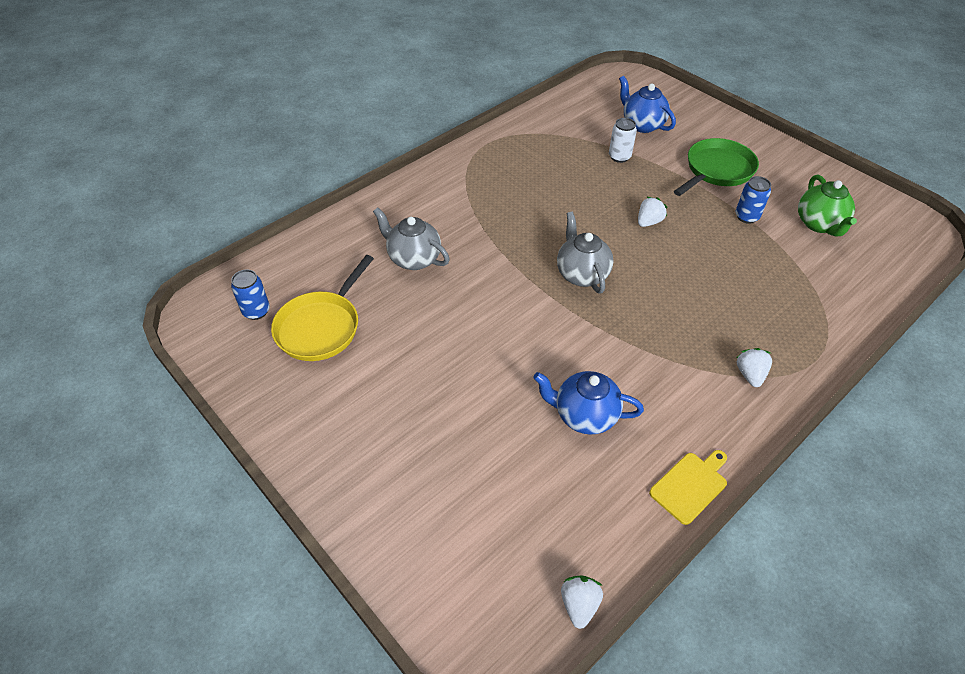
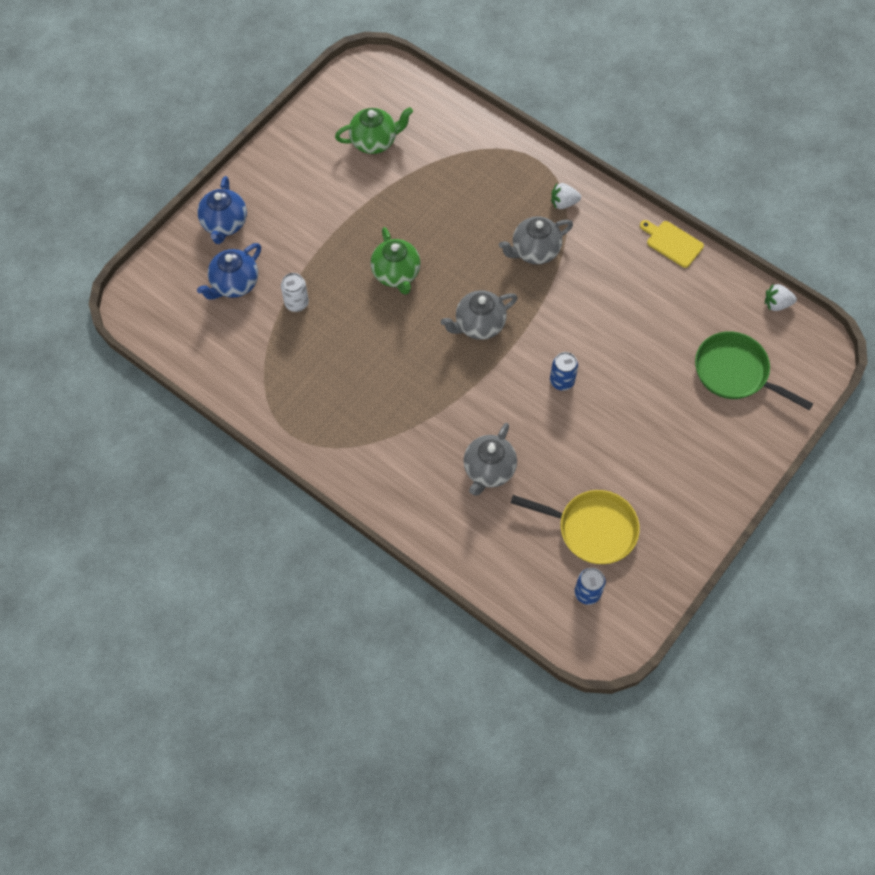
camera: 100 degrees left, 15 degrees up
(584, 415) = (632, 312): blue teapot -> blue teapot (224, 224)
(648, 222) = (396, 274): white strawberry -> green teapot
(677, 335) = (534, 251): none -> grey teapot
(716, 170) = (306, 217): green pan -> green pan (735, 372)
(746, 217) = (374, 196): blue can -> blue can (562, 381)

